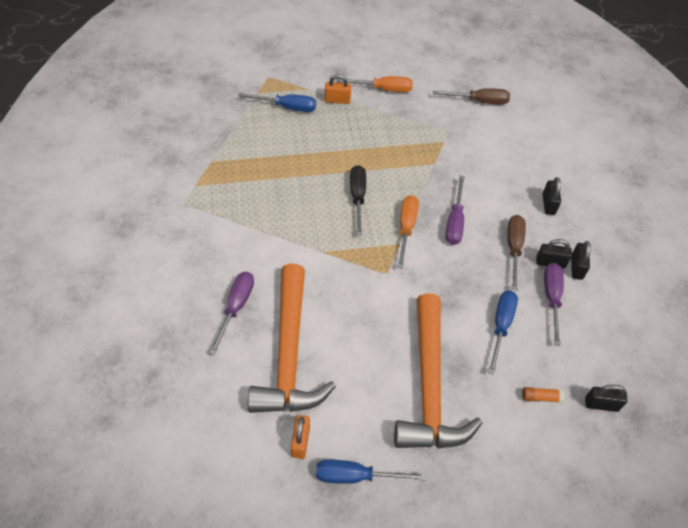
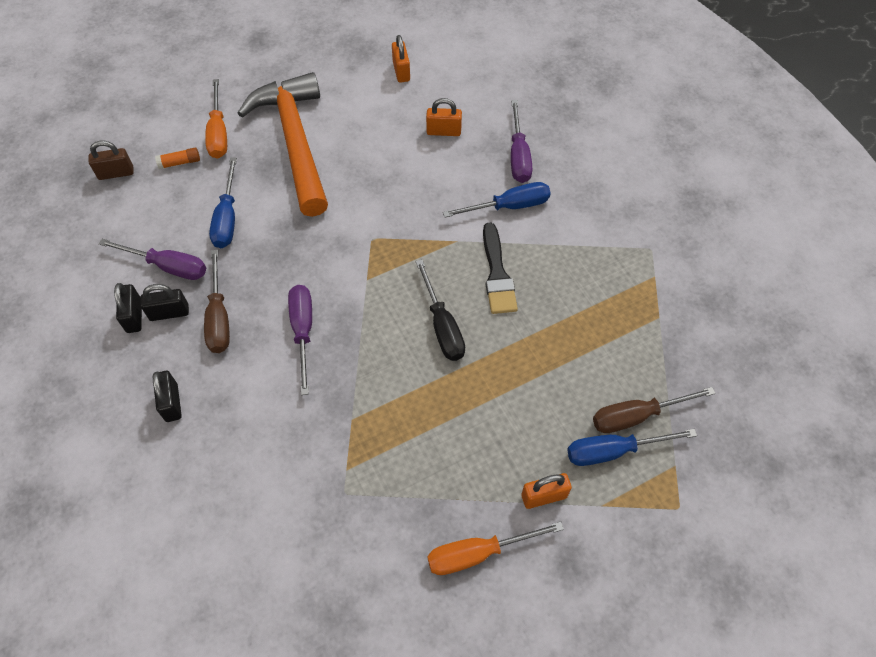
camera: 165 degrees right, 5 degrees up
(289, 353) = (443, 131): orange hammer -> orange padlock
(304, 219) = (497, 274): none -> black brush
(356, 476) = (344, 62): blue screwdriver -> blue screwdriver (509, 206)
(406, 228) = (364, 302): orange screwdriver -> orange screwdriver (218, 133)
(479, 101) = (302, 588): brown screwdriver -> brown screwdriver (636, 416)
(551, 298) = (168, 266): purple screwdriver -> purple screwdriver turned 60 degrees counterclockwise
(601, 404) = (116, 173): black padlock -> brown padlock

